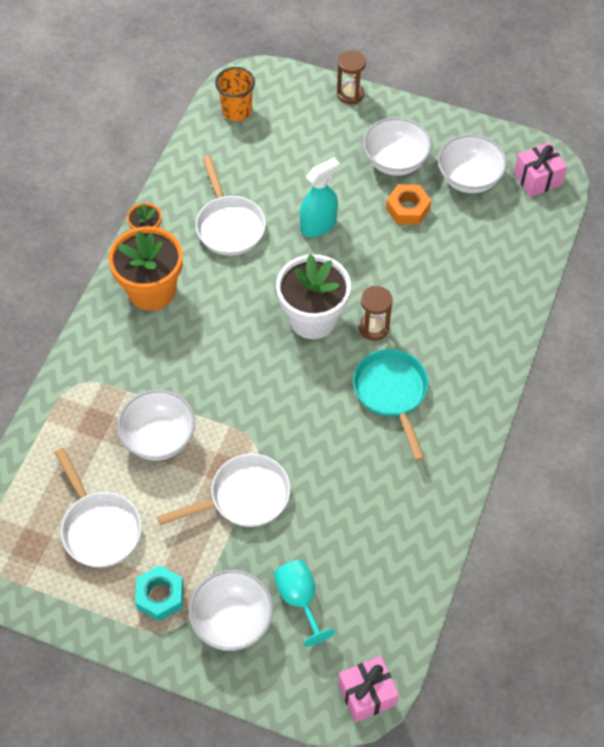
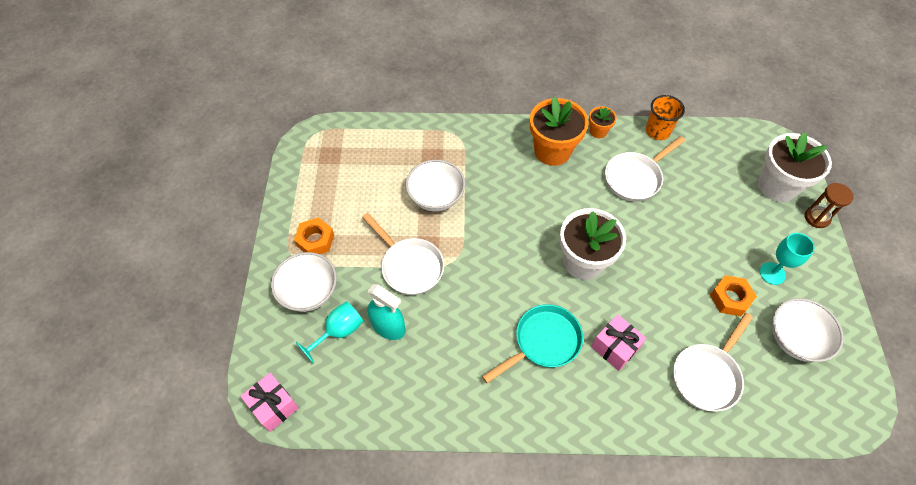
camera: 70 degrees right, 0 degrees up
(99, 527) = (355, 187): white pan -> white pan (707, 375)
(160, 596) = (315, 240): turquoise nut -> orange nut
(237, 111) = (743, 147): orange cup -> orange cup (657, 131)
(299, 107) = (777, 186): none -> white flower pot
(318, 225) = (672, 237): turquoise spray bottle -> turquoise spray bottle (388, 327)
(374, 328) = (598, 309): brown hourglass -> none
(395, 161) = (772, 273): white bowl -> turquoise goblet
(537, 179) = (836, 401): pink gift -> pink gift (615, 347)

